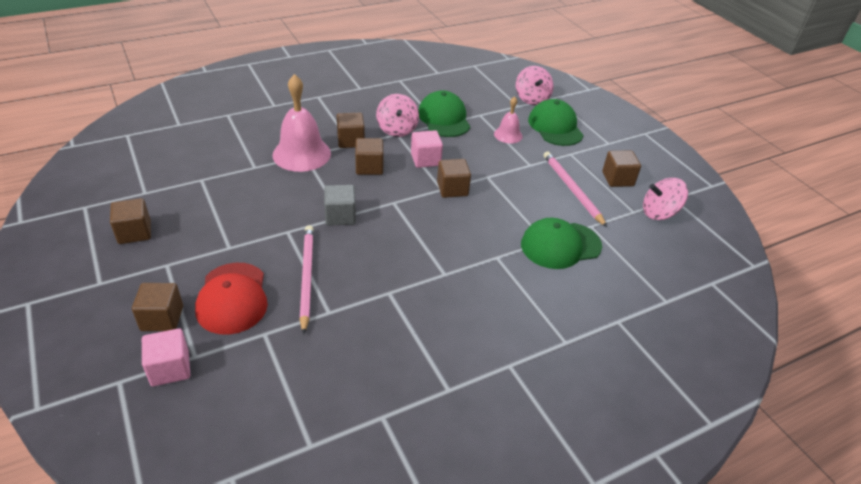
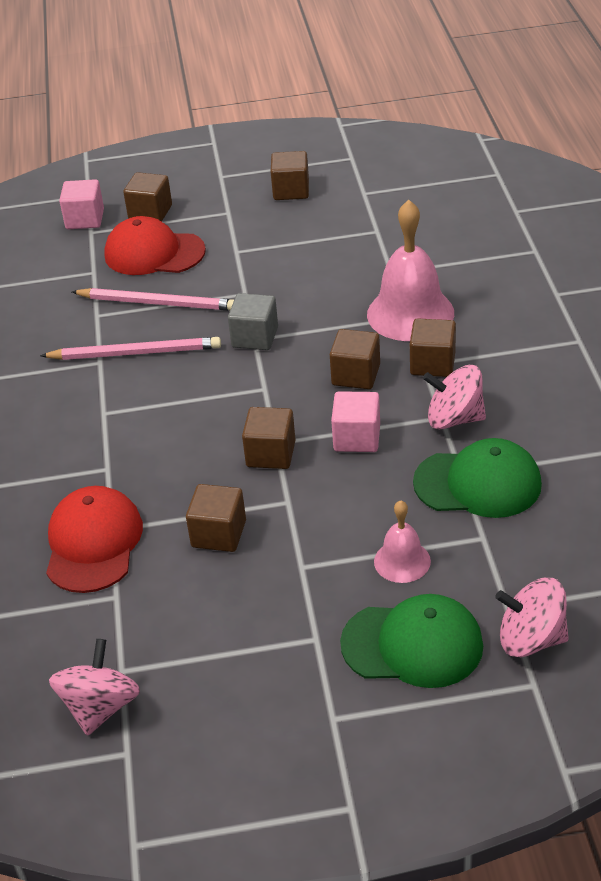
camera: 115 degrees right, 0 degrees up
(560, 245) = (93, 543): green cap -> red cap
(572, 189) = (212, 603): pink pencil -> pink pencil (135, 353)
(617, 179) = (214, 683): brown cube -> brown cube (219, 534)

